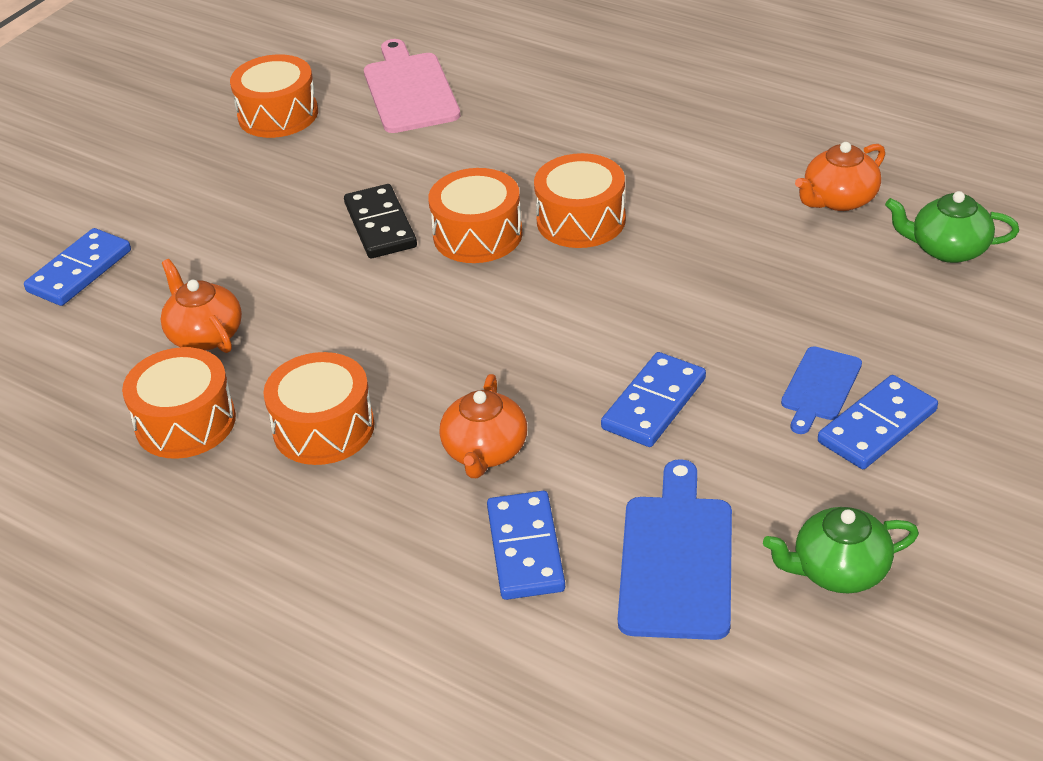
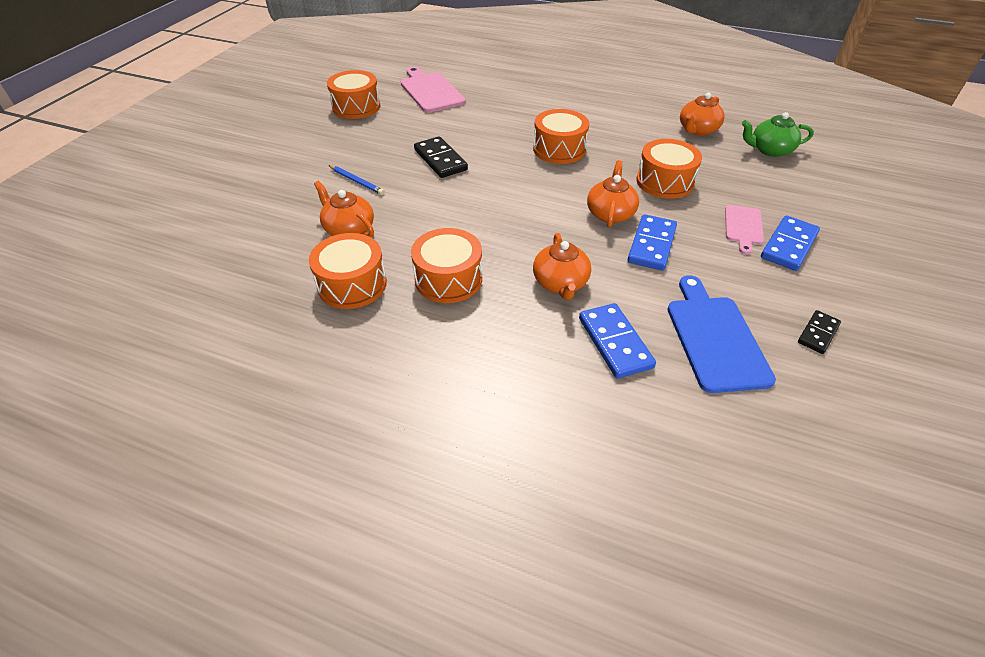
camera: 15 degrees left, 5 degrees up
(79, 271) = (252, 198): blue domino -> none
(239, 254) = (356, 181): none -> blue pencil
(477, 235) = (501, 161): orange drum -> orange drum (664, 182)
(613, 344) = (610, 213): none -> orange teapot
(819, 387) = (743, 227): blue cutting board -> pink cutting board
(839, 570) = (818, 333): green teapot -> black domino

